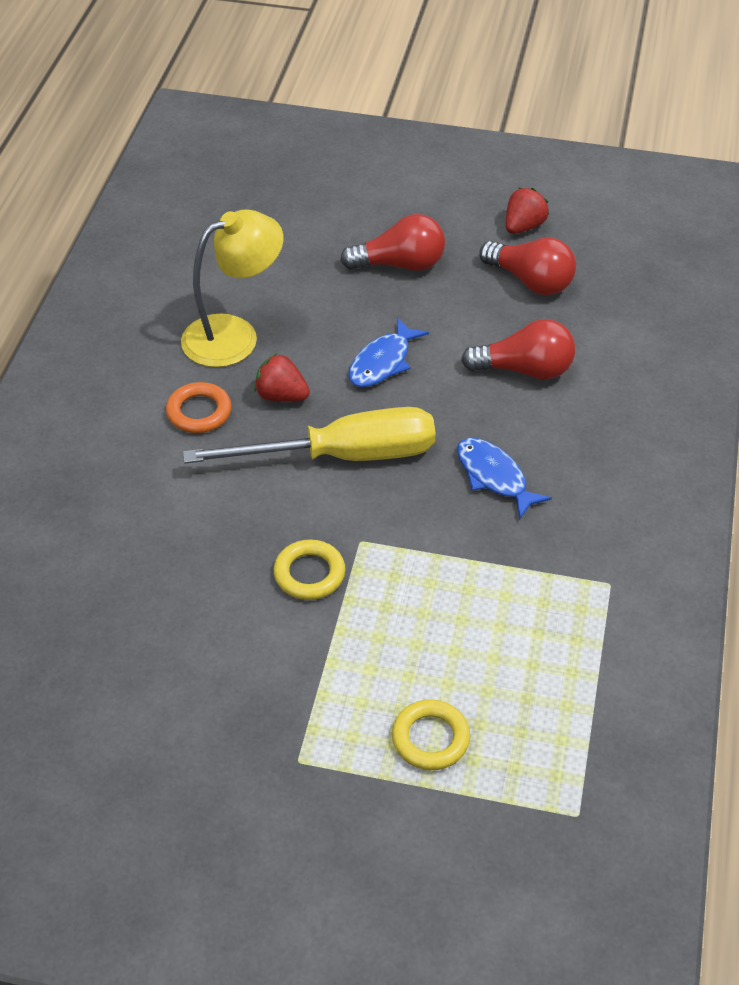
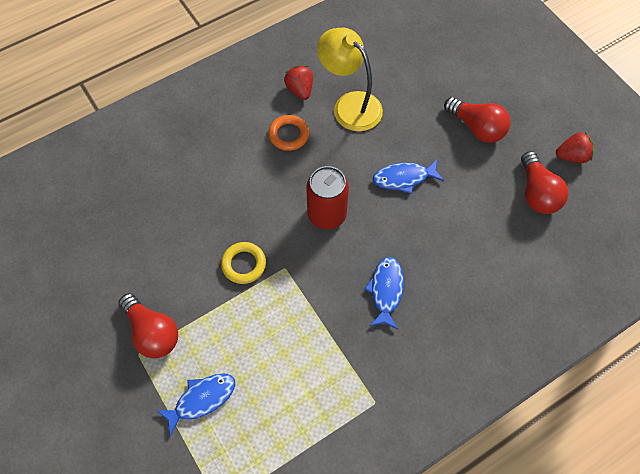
camera: 45 degrees right, 15 degrees up
(234, 335) = (350, 105): yellow lamp -> yellow lamp turned 150 degrees counterclockwise
(281, 395) = (335, 157): red strawberry -> red strawberry (300, 89)
(342, 456) = (327, 214): yellow screwdriver -> red can
(430, 738) = (201, 399): yellow ring -> blue fish
(525, 370) = (472, 243): red light bulb -> red light bulb (152, 332)

